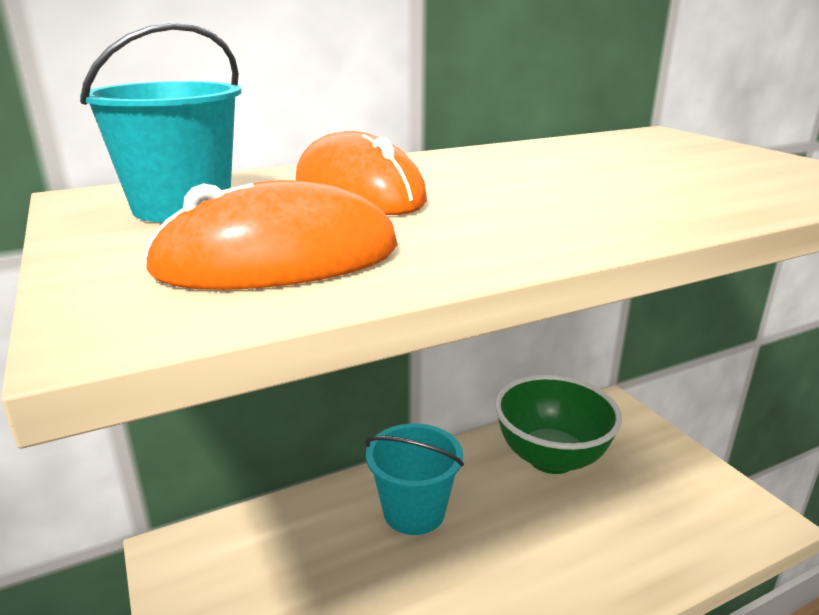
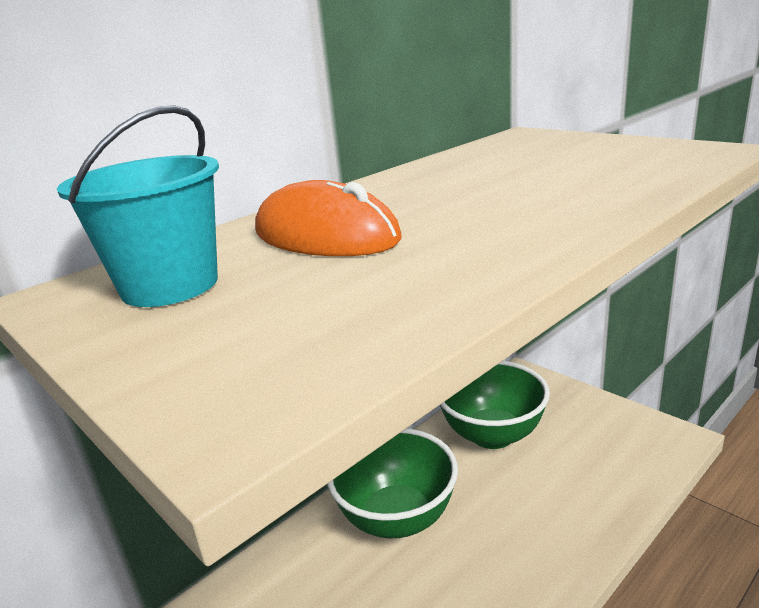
camera: 15 degrees left, 0 degrees up
(279, 259) = (322, 317): orange mouse -> none
(414, 511) = (397, 518): turquoise bucket -> green bowl

